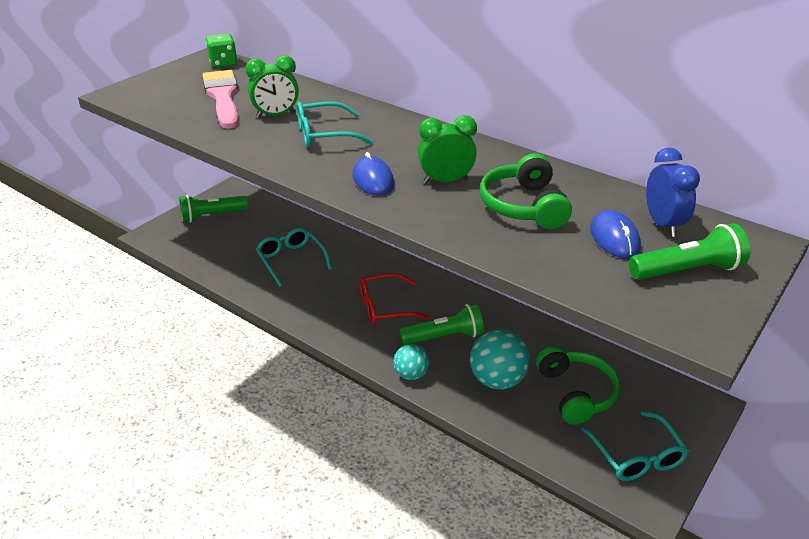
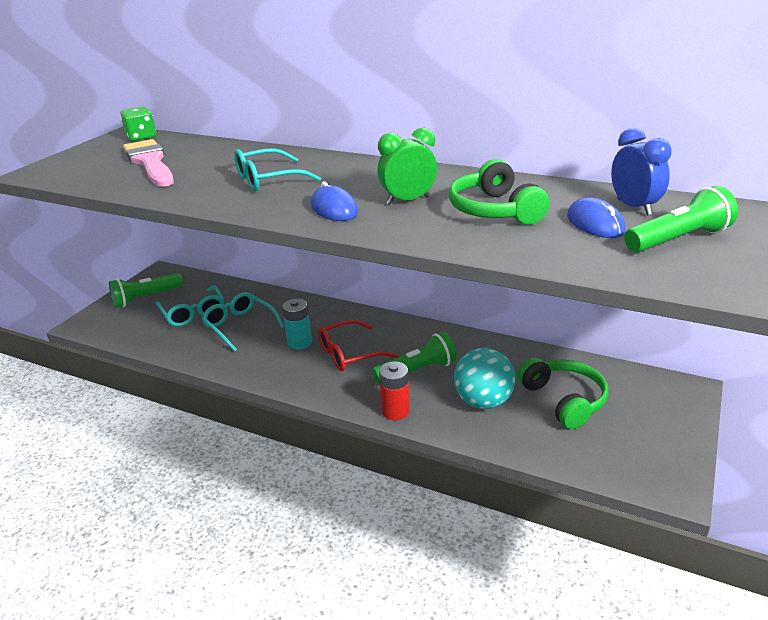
camera: 10 degrees left, 5 degrees down
(276, 115) = (211, 170): green clock -> none
(342, 287) = (299, 342): none -> turquoise battery
(411, 374) = (395, 411): turquoise ball -> red battery
(636, 455) = (643, 447): turquoise glasses -> turquoise glasses (193, 313)

